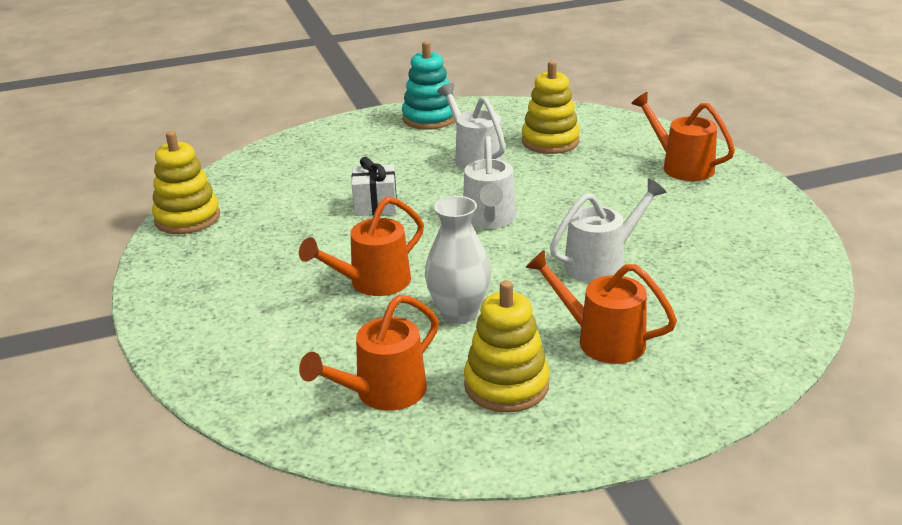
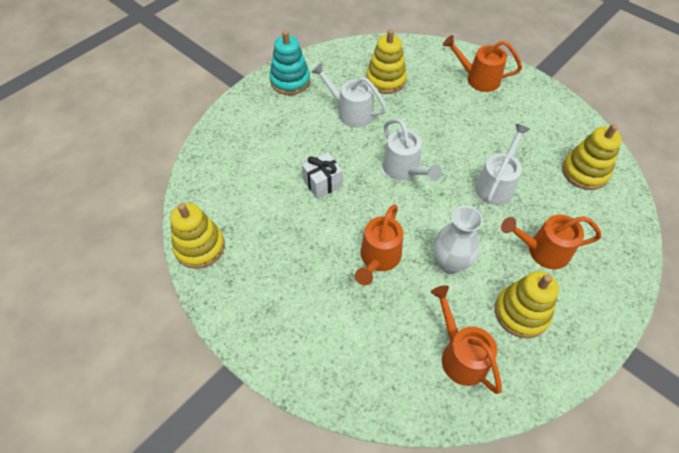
camera: 30 degrees left, 25 degrees up
(382, 393) = (460, 354): orange watering can -> orange watering can turned 135 degrees clockwise
(751, 286) = (584, 172): none -> yellow stacking toy

